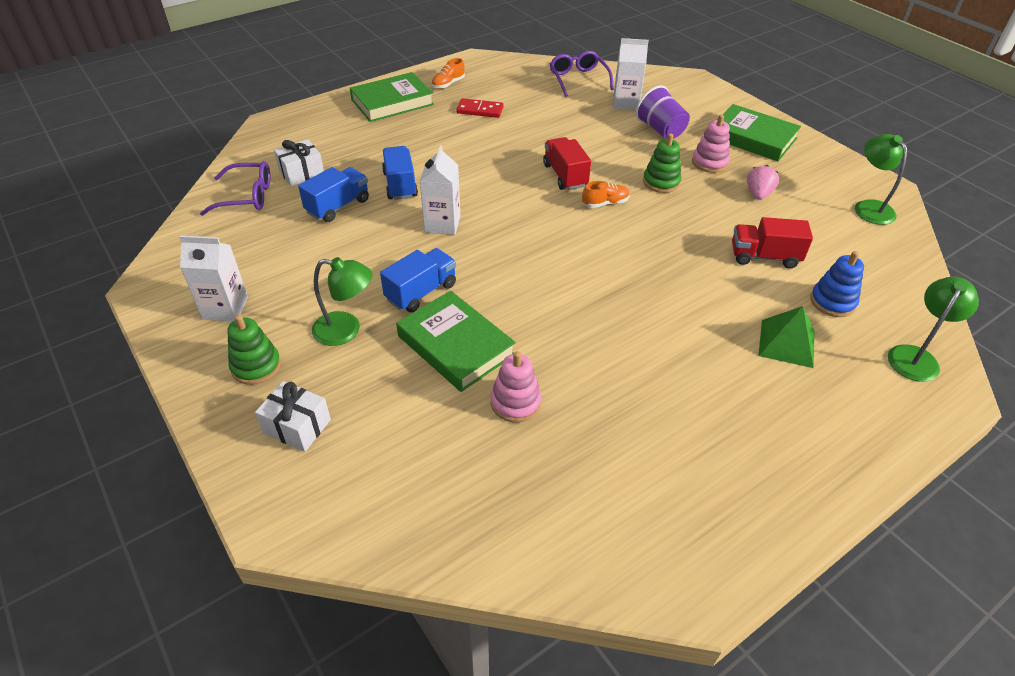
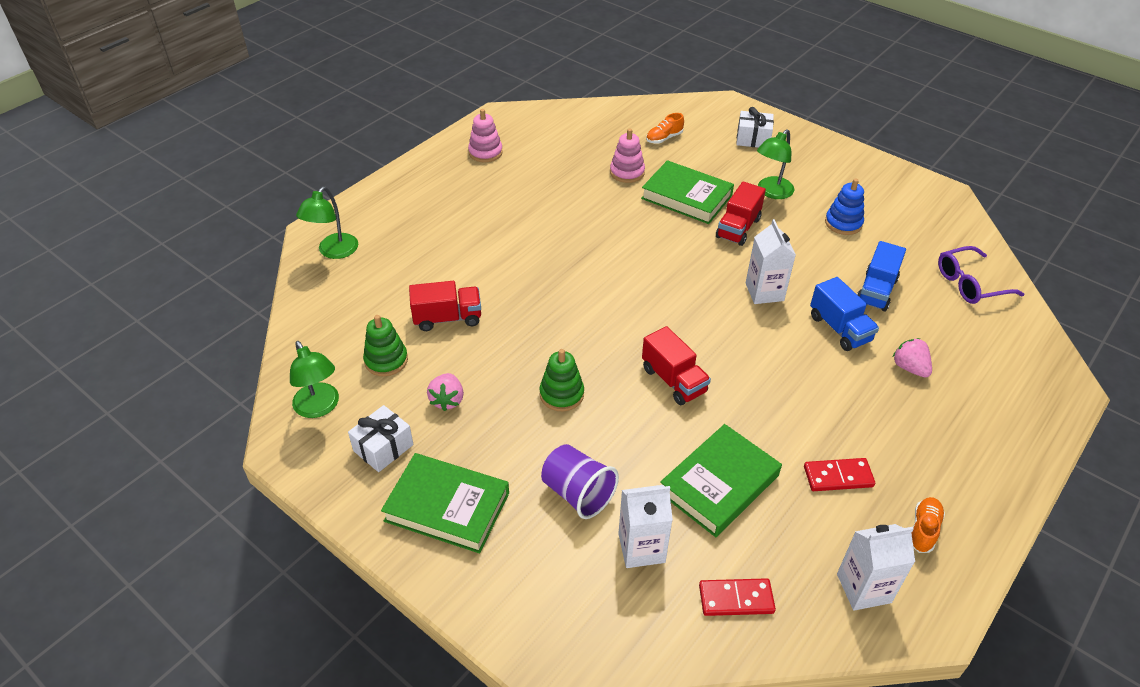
camera: 165 degrees right, 0 degrees up
(225, 308) = (871, 190): white carton -> white carton (863, 588)
(256, 366) = (810, 162): green stacking toy -> green stacking toy (386, 360)
(301, 173) = (951, 322): white gift -> white gift (383, 448)
(346, 330) = (771, 192): green lamp -> green lamp turned 45 degrees counterclockwise
(371, 152) = (909, 368): none -> pink strawberry
(392, 102) = (964, 465): green book -> green book (719, 484)
(421, 292) = (738, 228): blue truck -> red truck
(578, 79) = (736, 599): purple glasses -> red domino
(605, 203) = (616, 350): orange shoe -> orange shoe (664, 138)
(709, 162) = (506, 441): pink stacking toy -> pink stacking toy (485, 152)
(787, 343) = (436, 243): green pyramid -> none
(832, 302) = (390, 285): blue stacking toy -> blue stacking toy (843, 223)

